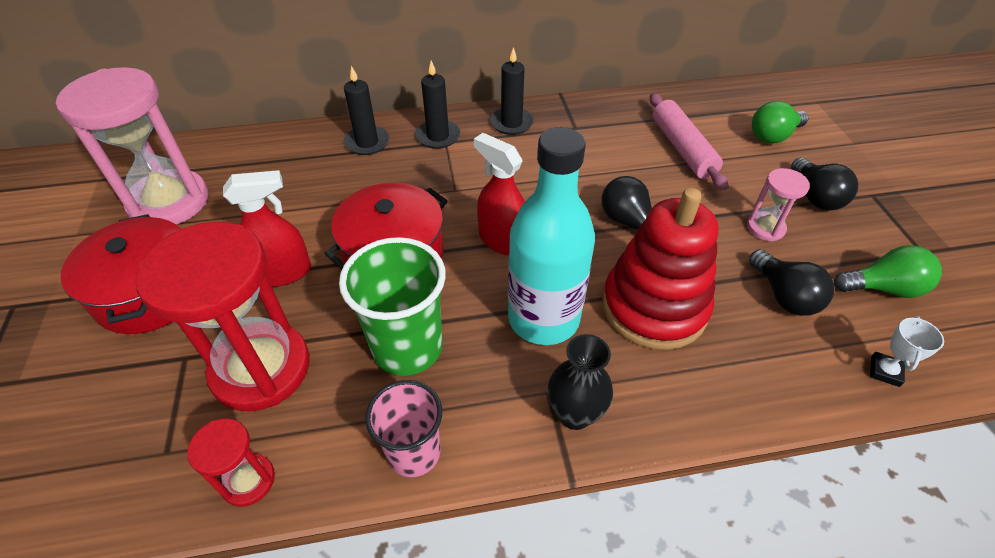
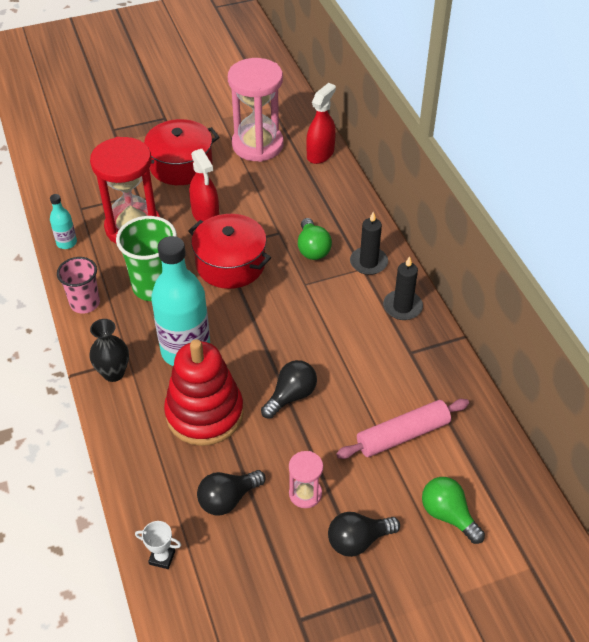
camera: 80 degrees right, 0 degrees up
(248, 481) = (66, 243): red hourglass -> turquoise bottle
(367, 143) = (348, 223): black candle -> none
(502, 240) = (256, 319): red spray bottle -> red spray bottle (320, 154)
(883, 288) = (248, 575): green light bulb -> green light bulb (312, 249)

